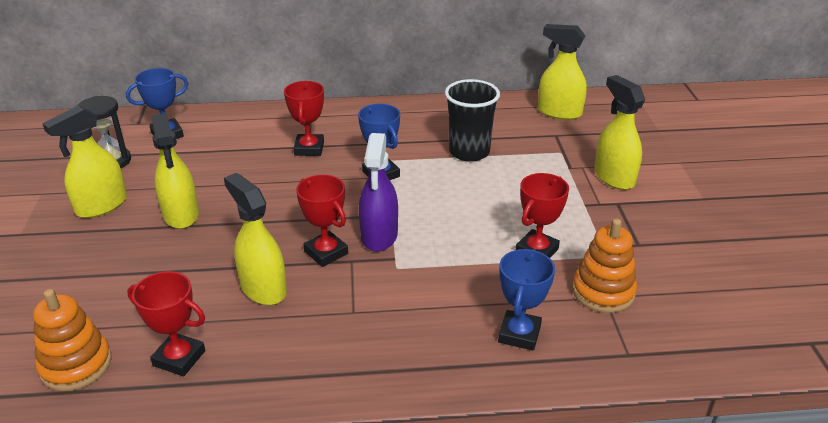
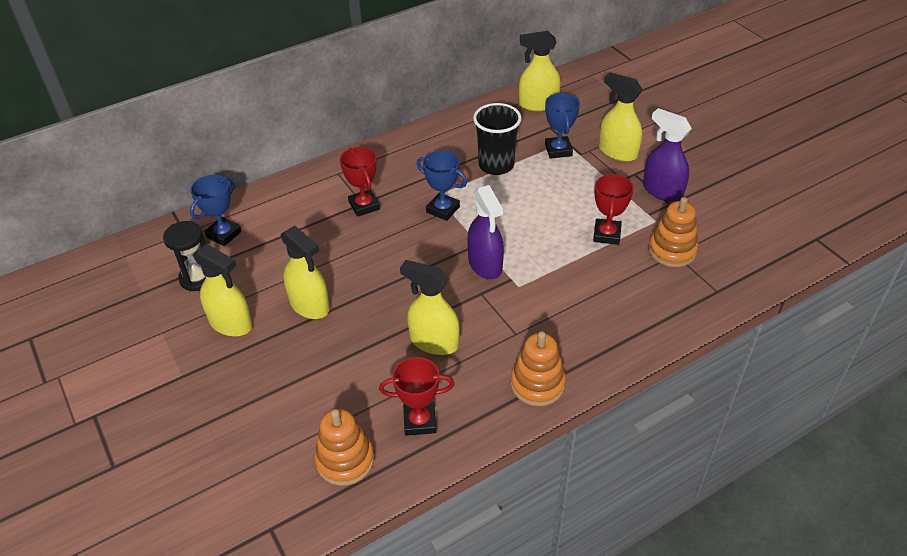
camera: 25 degrees left, 10 degrees up
(101, 206) = (231, 323): yellow spray bottle -> yellow spray bottle turned 75 degrees counterclockwise
(326, 252) = (456, 294): red trophy -> none
(331, 371) = (537, 384): none -> orange stacking toy
(519, 334) = (640, 304): blue trophy -> blue trophy (558, 150)
(638, 228) = (662, 191): none -> purple spray bottle

